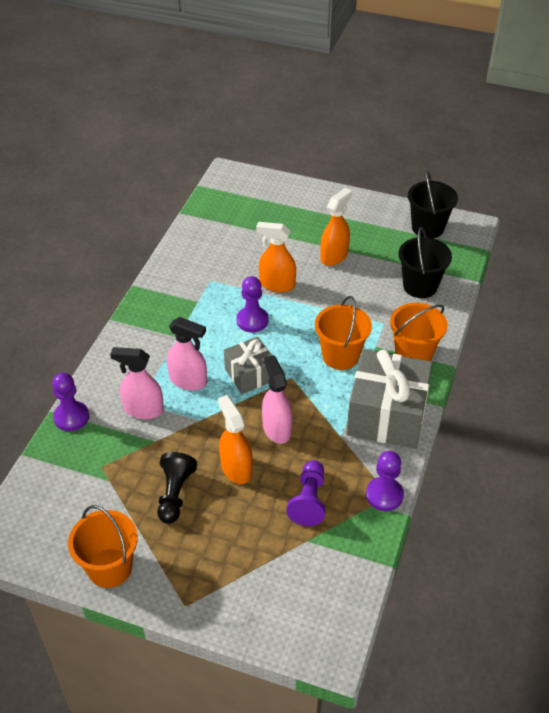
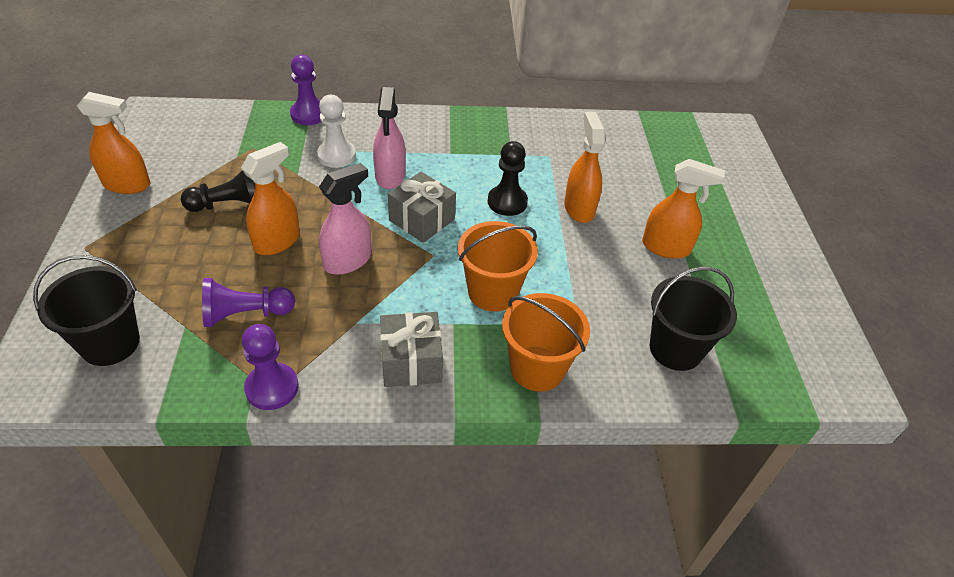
camera: 65 degrees right, 0 degrees up
(110, 568) = (127, 185): orange bucket -> orange spray bottle
(143, 409) = (336, 155): pink spray bottle -> white pawn
(252, 320) = (507, 202): purple pawn -> black pawn
(387, 415) = (411, 362): grey gift -> grey gift, size x0.57
(427, 228) = (803, 334): black bucket -> black bucket (110, 343)

